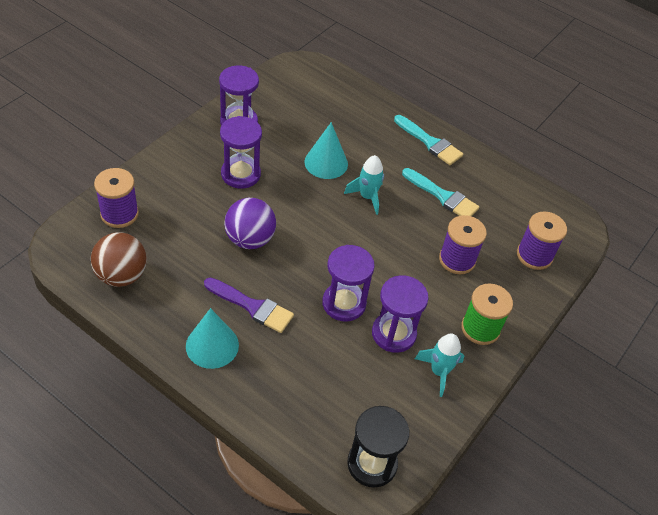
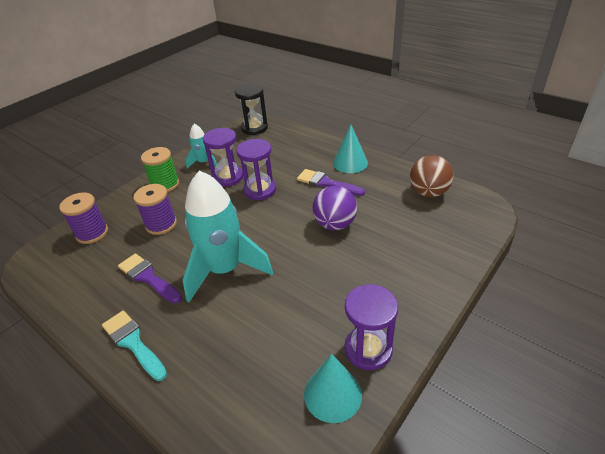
camera: 170 degrees left, 10 degrees down
(119, 214) = (454, 234): purple spool -> none
(241, 174) = (353, 281): purple hourglass -> none
(326, 163) = (262, 303): turquoise cone -> turquoise cone (332, 394)
(367, 197) = (225, 270): turquoise rocket -> turquoise rocket, size x2.06
(443, 196) = (148, 277): turquoise brush -> purple brush

